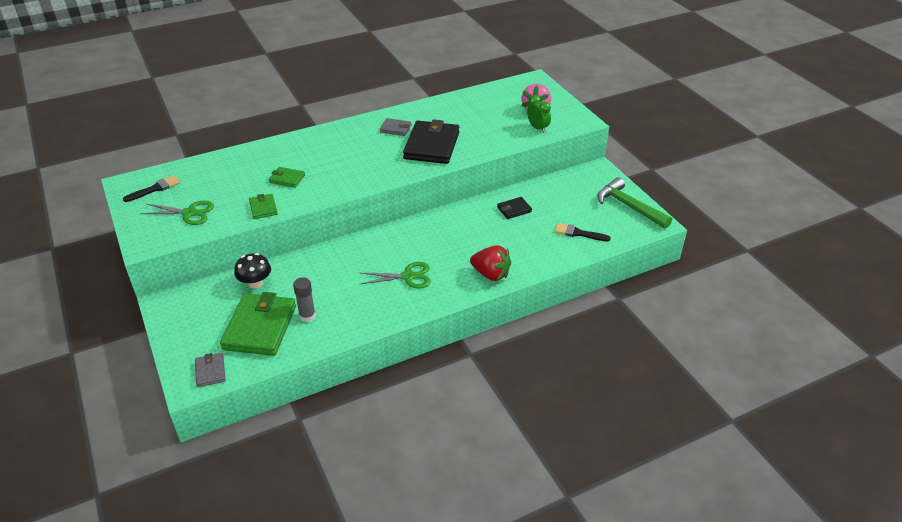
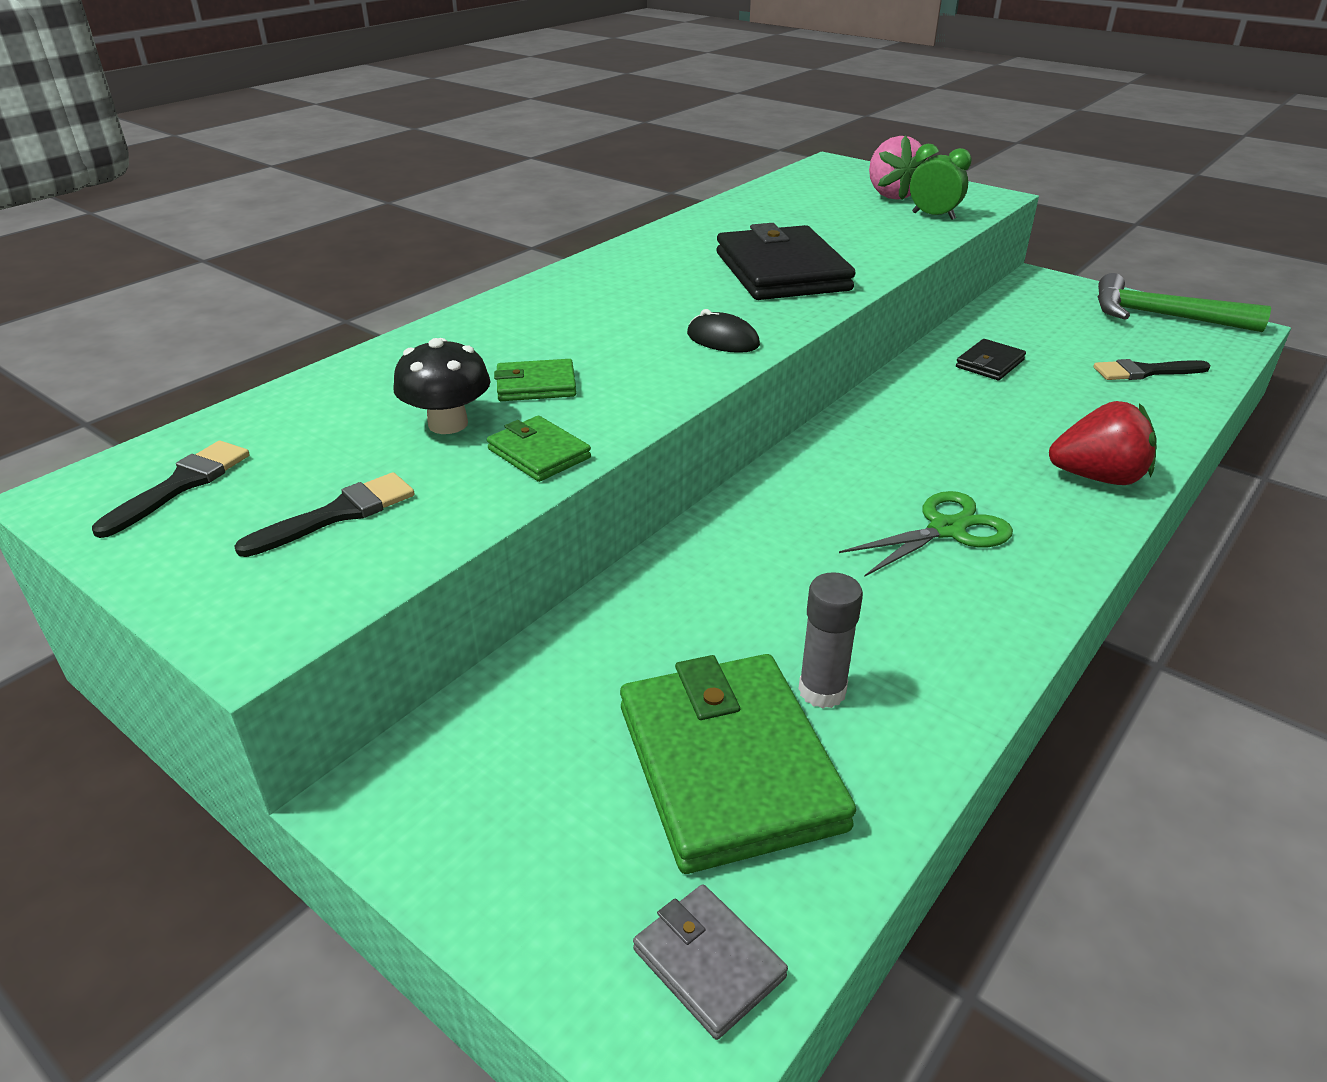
camera: 25 degrees left, 5 degrees down
(189, 213) = (338, 514): green scissors -> black brush
(255, 283) = (605, 655): black mushroom -> black mushroom (448, 424)
(371, 176) = (722, 340): none -> black mouse
(395, 129) = (676, 261): grey wallet -> none

